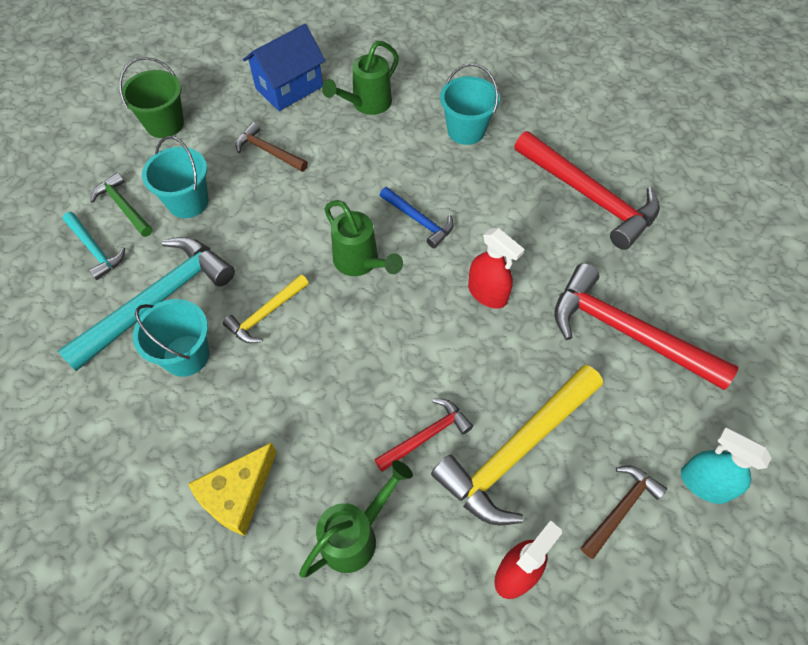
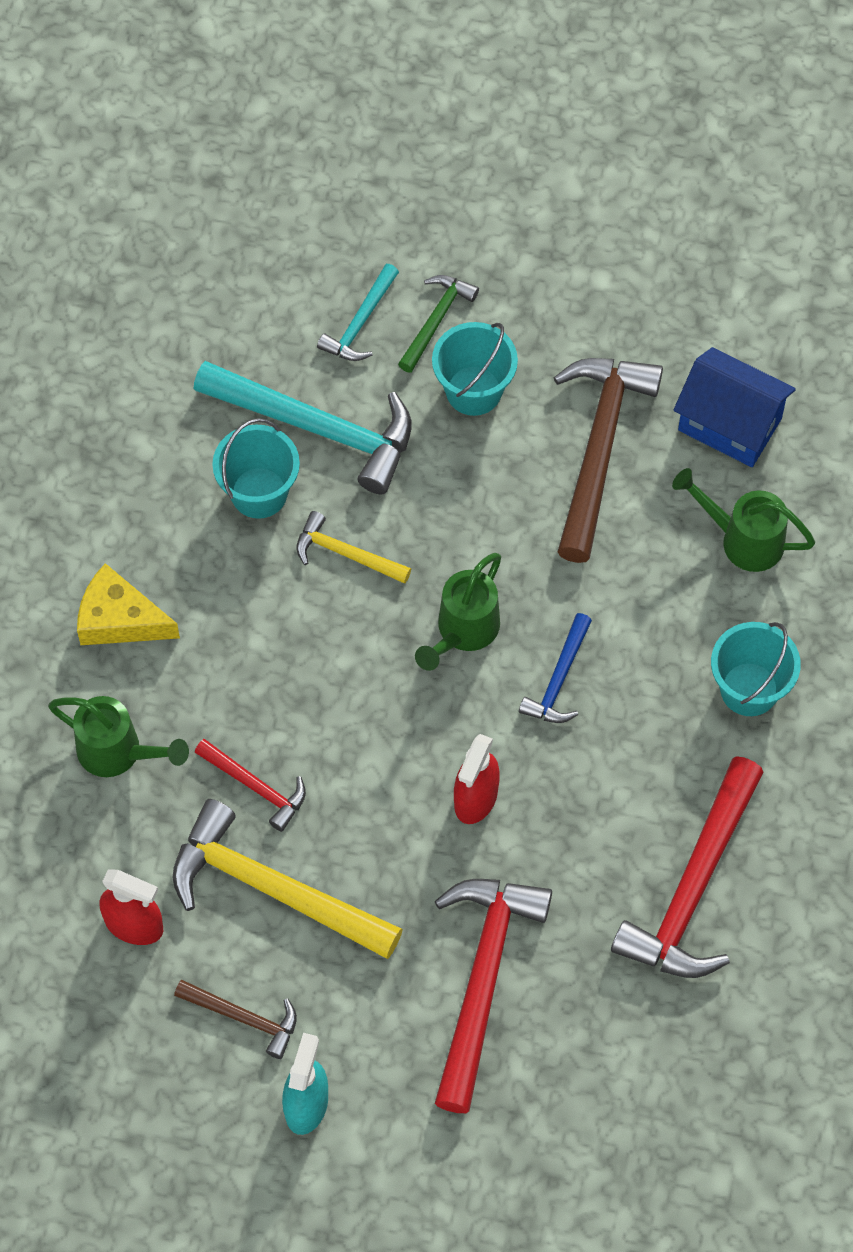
camera: 70 degrees right, 5 degrees up
(165, 124) = (591, 299): green bucket -> none
(268, 151) = (599, 448): brown hammer -> brown hammer, size x1.93

